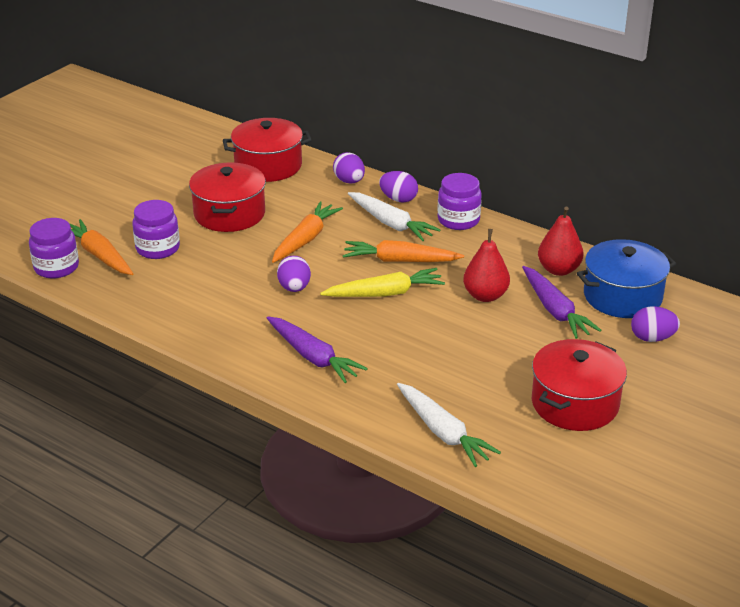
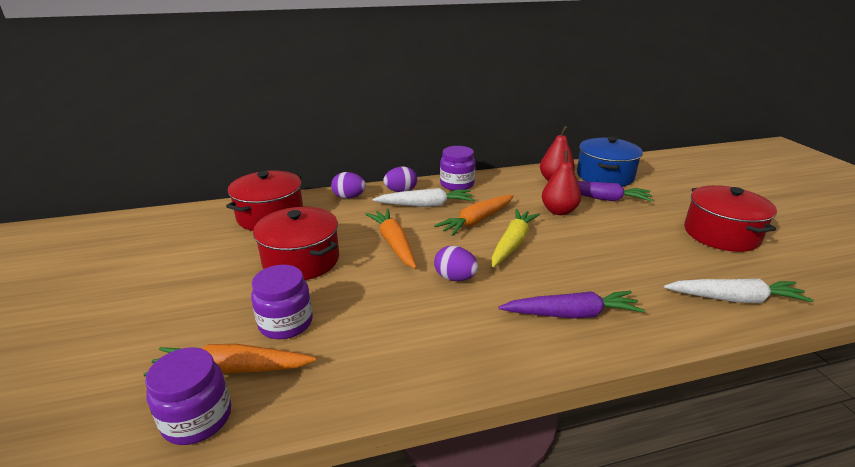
camera: 50 degrees left, 5 degrees down
(652, 338) = (659, 185): purple egg -> none

